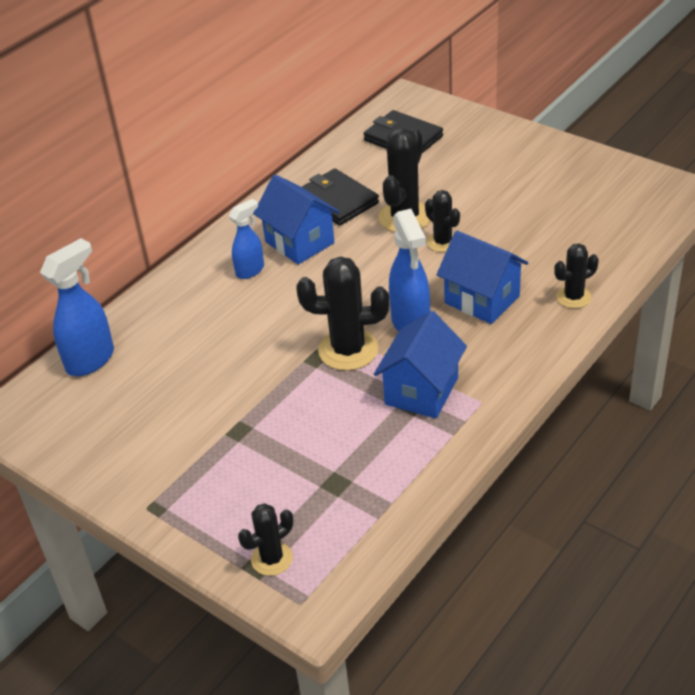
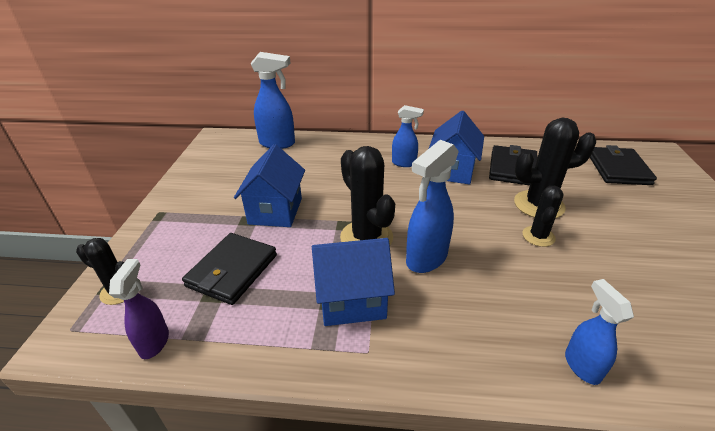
camera: 55 degrees right, 5 degrees down
(313, 463) = (232, 271): none -> black wallet
(368, 538) = (155, 342): none -> purple spray bottle
(482, 299) = (499, 291): blue house -> blue house (275, 211)
(573, 297) = (581, 366): black cactus -> blue spray bottle

